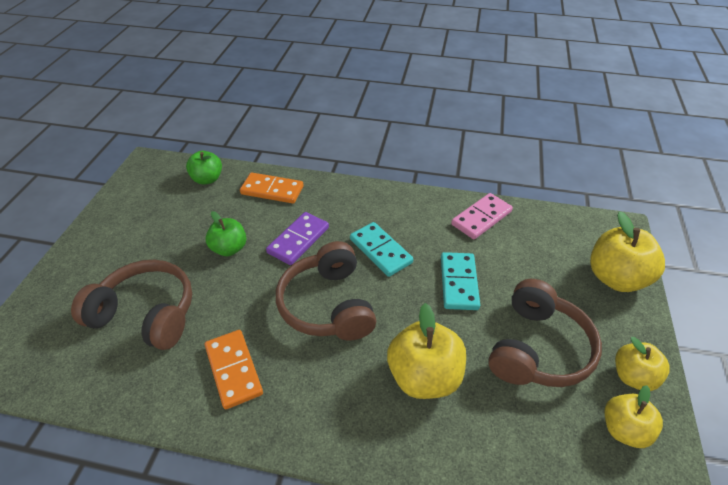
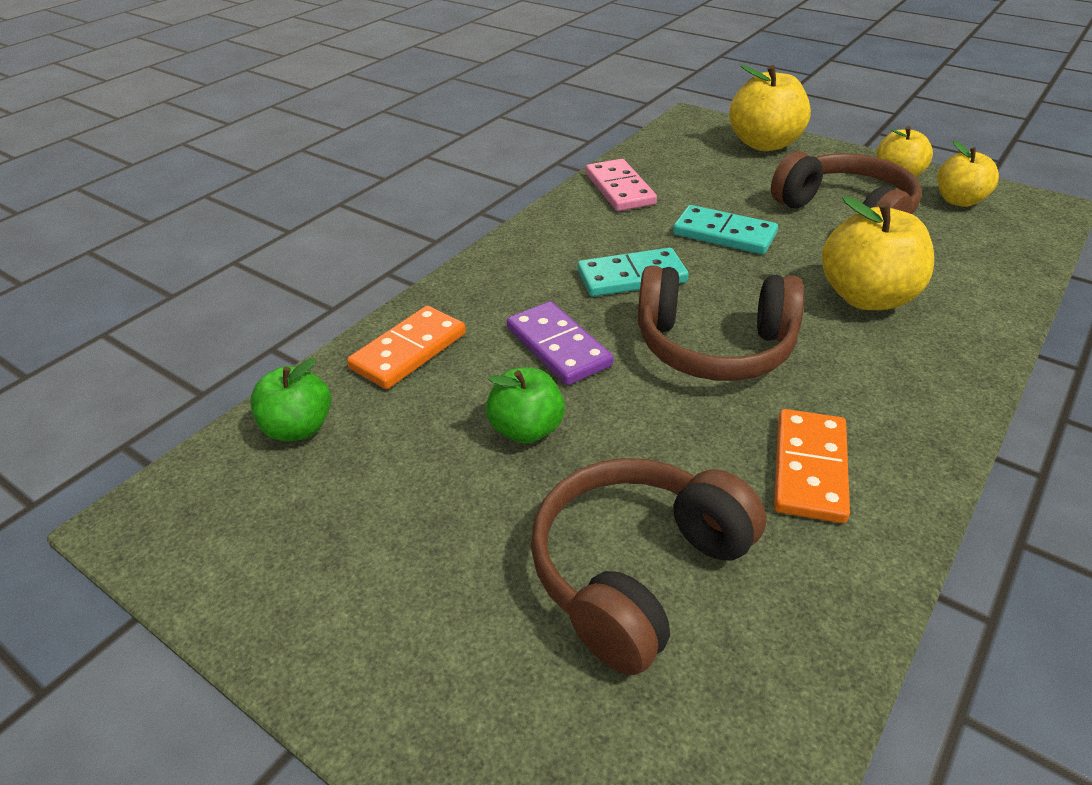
camera: 65 degrees left, 5 degrees down
(234, 370) = (809, 468): orange domino -> orange domino turned 75 degrees counterclockwise

